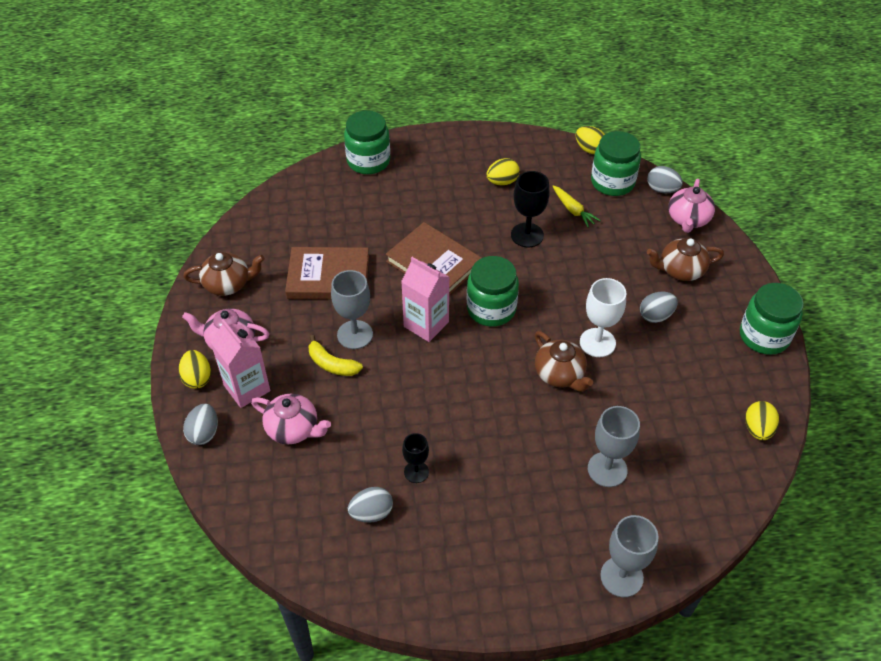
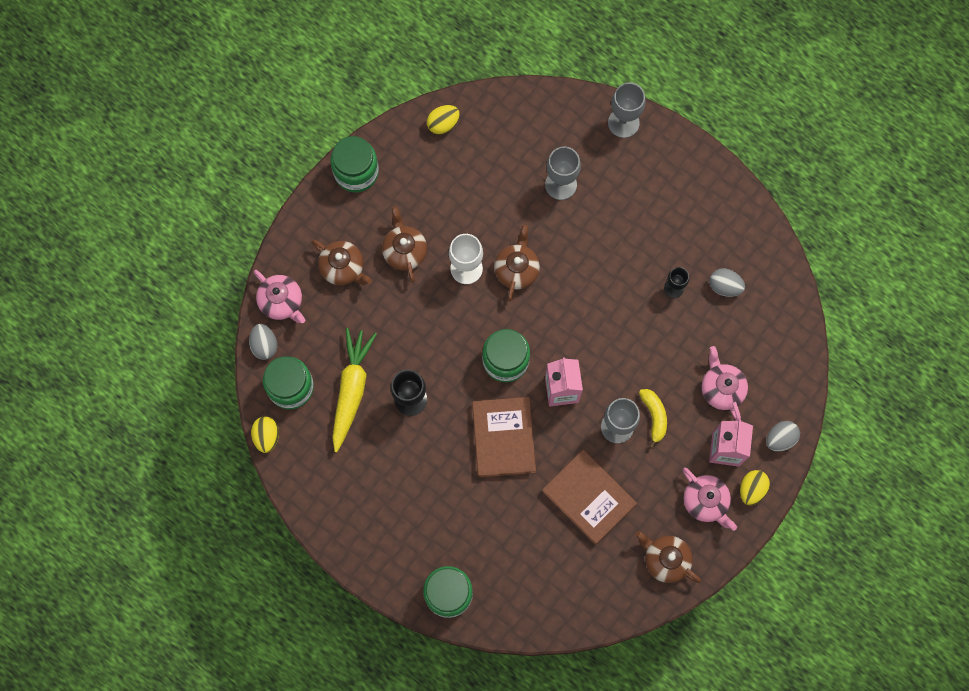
camera: 135 degrees left, 25 degrees up
(502, 182) = (370, 468): yellow egg -> none
(573, 210) = (351, 390): yellow carrot -> yellow carrot, size x1.89
(656, 316) = (405, 251): grey egg -> brown teapot
(688, 219) = (281, 302): pink teapot -> pink teapot turned 75 degrees clockwise

